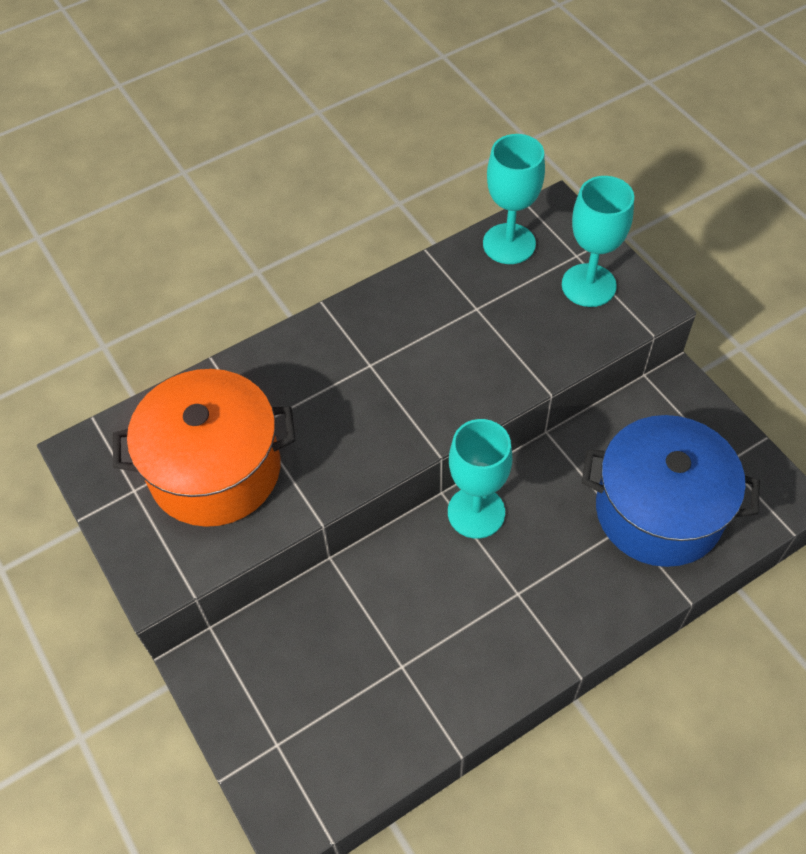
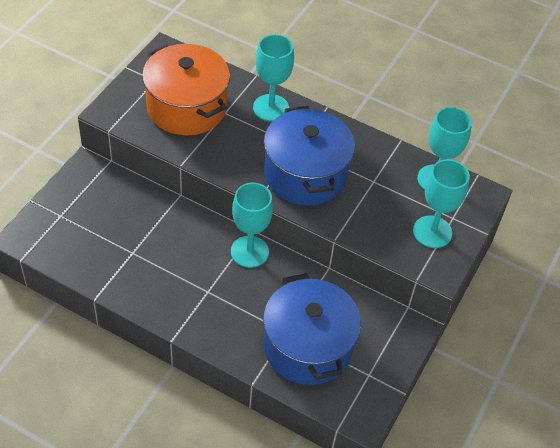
camera: 55 degrees right, 5 degrees down
(282, 366) = (271, 108): none -> turquoise goblet
(424, 377) = (305, 174): none -> blue pot

